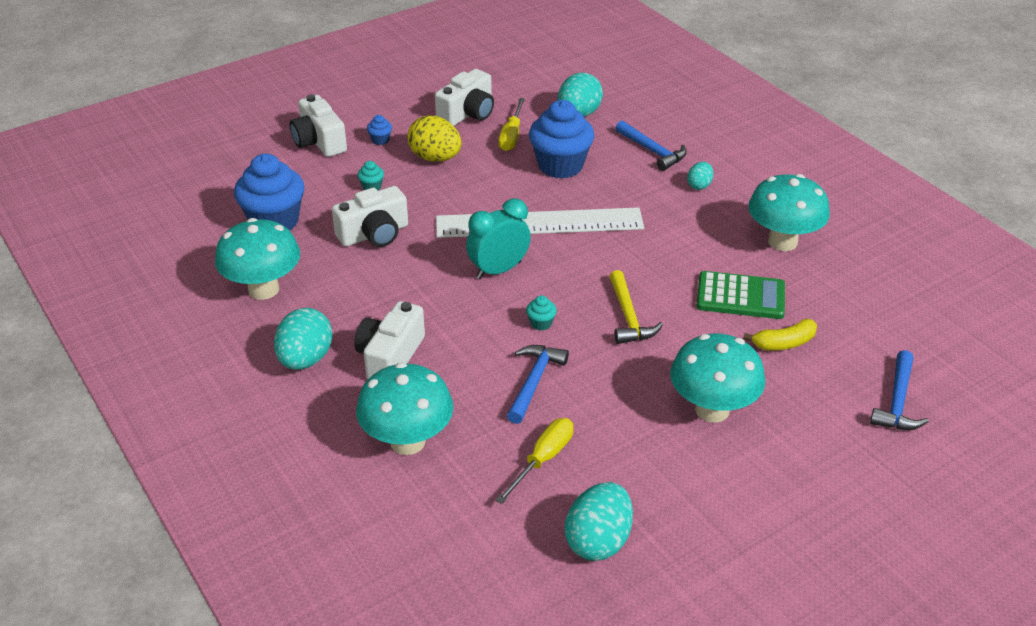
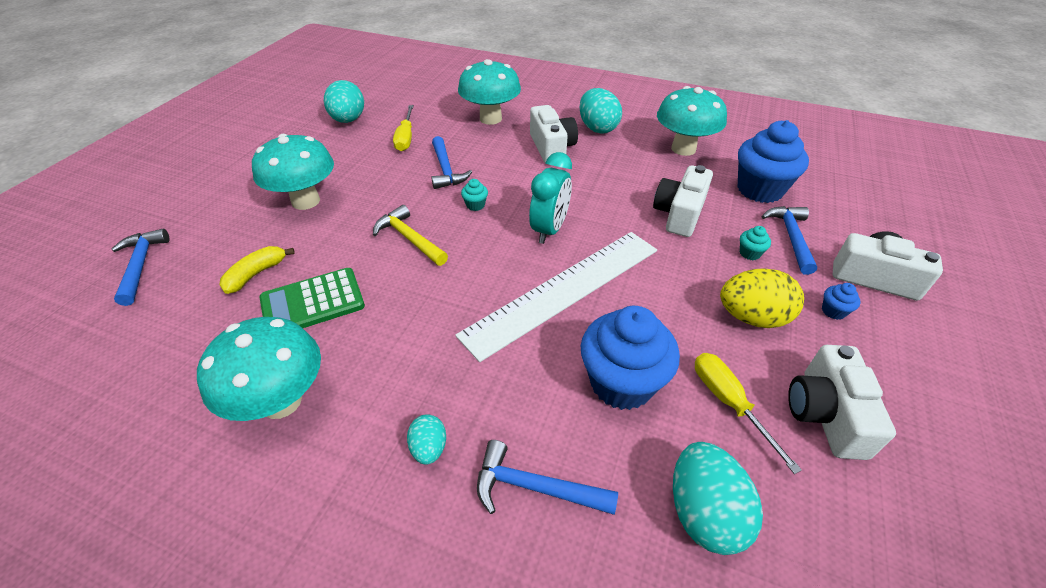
camera: 145 degrees right, 5 degrees up
(323, 182) = (791, 237): none -> blue hammer

